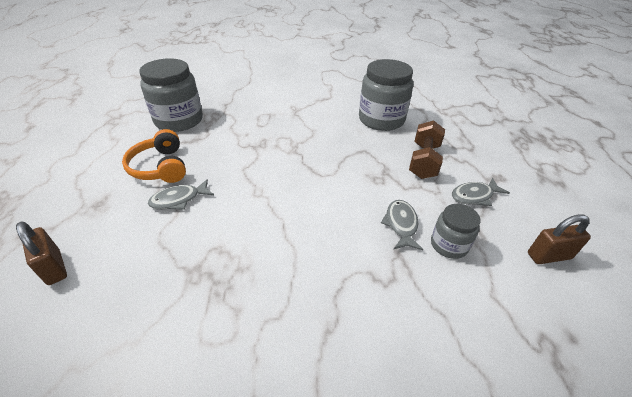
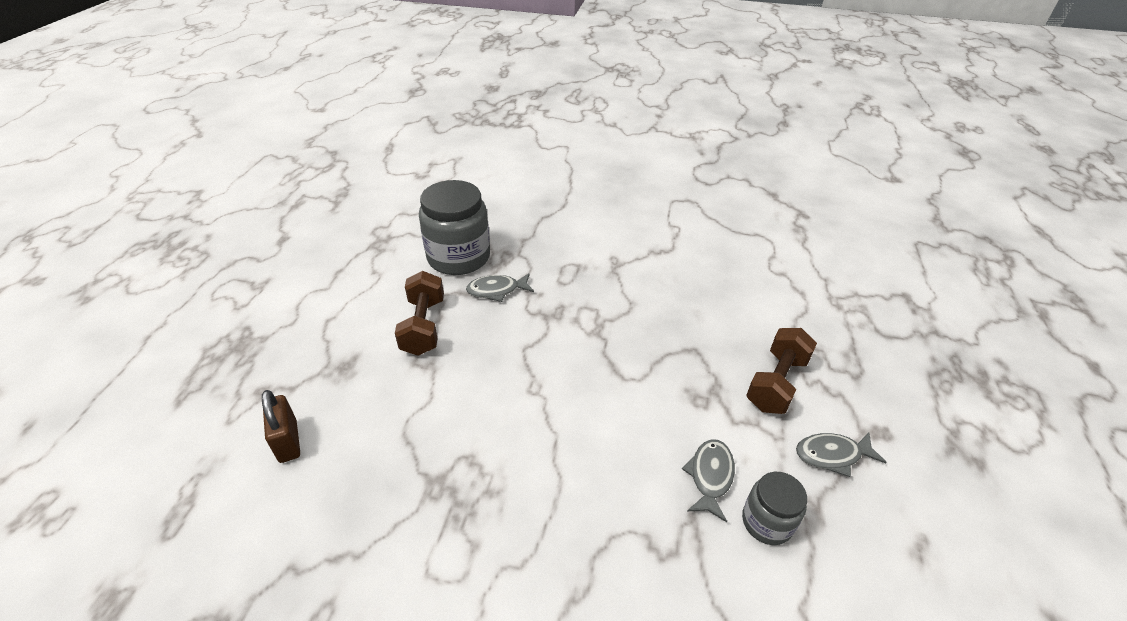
camera: 15 degrees right, 0 degrees up
(160, 167) = (423, 326): orange headphones -> brown dumbbell
(179, 199) = (437, 379): grey fish -> grey fish (497, 290)
(381, 120) = (735, 301): grey jar -> none
(548, 256) = (908, 573): brown padlock -> none

